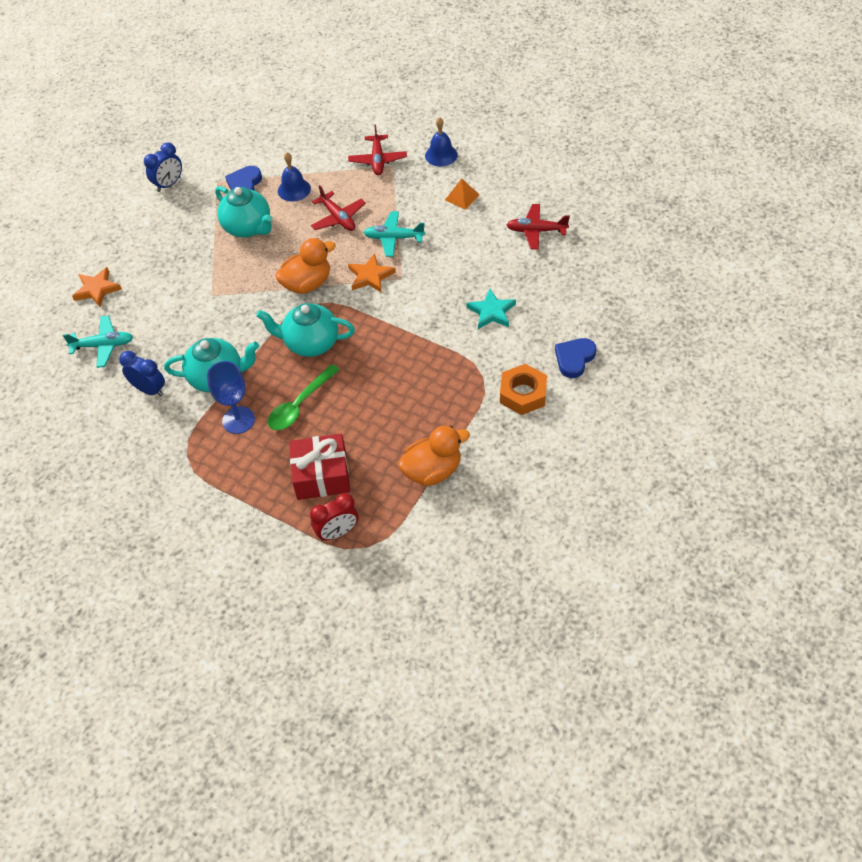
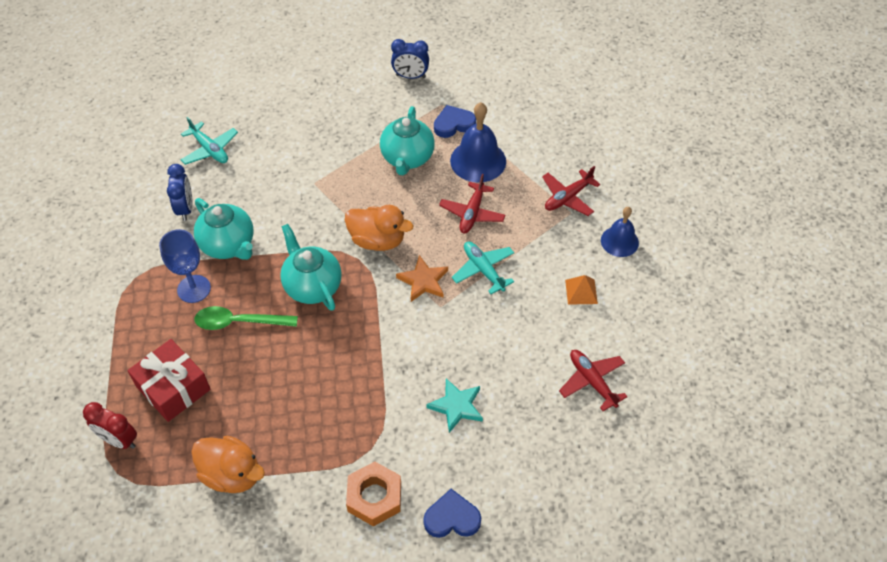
camera: 50 degrees right, 0 degrees up
(97, 289) = (263, 107): orange star -> none
(294, 189) = (478, 161): blue bell -> blue bell, size x1.57

